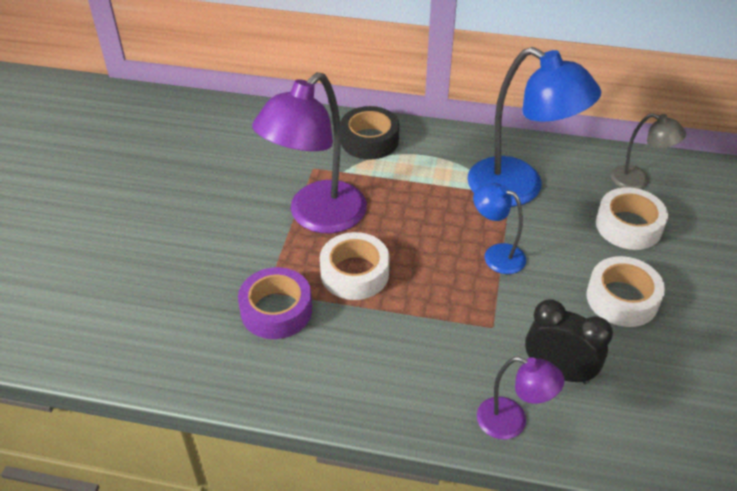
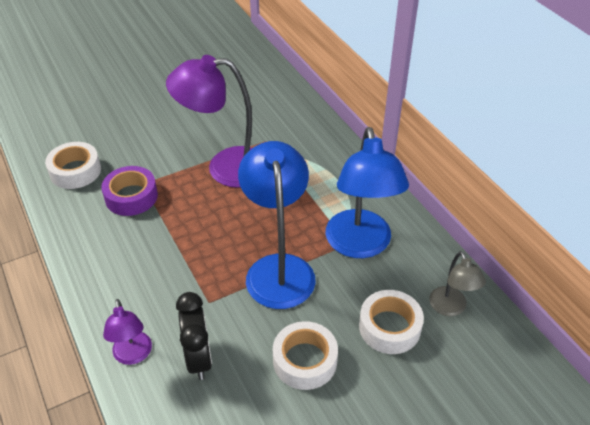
camera: 50 degrees right, 0 degrees up
(354, 273) = (193, 211): white tape -> white tape (75, 171)
(369, 140) = (322, 148): black tape -> none
(496, 255) = (278, 268): blue lamp -> blue lamp, size x1.94

